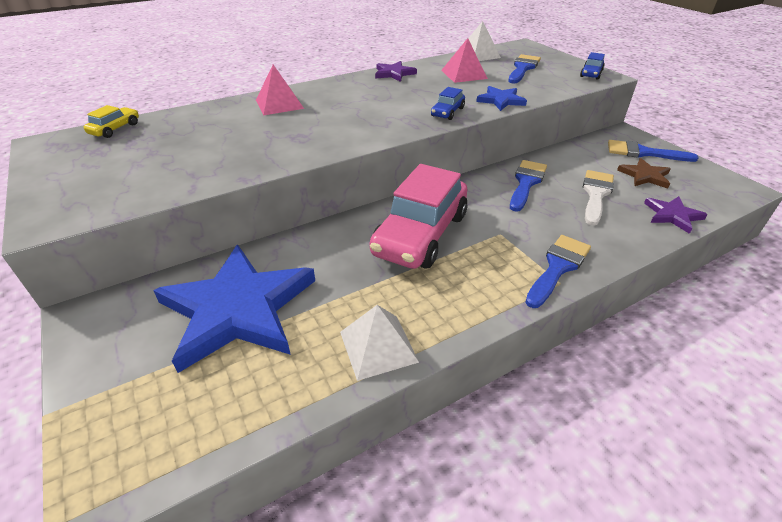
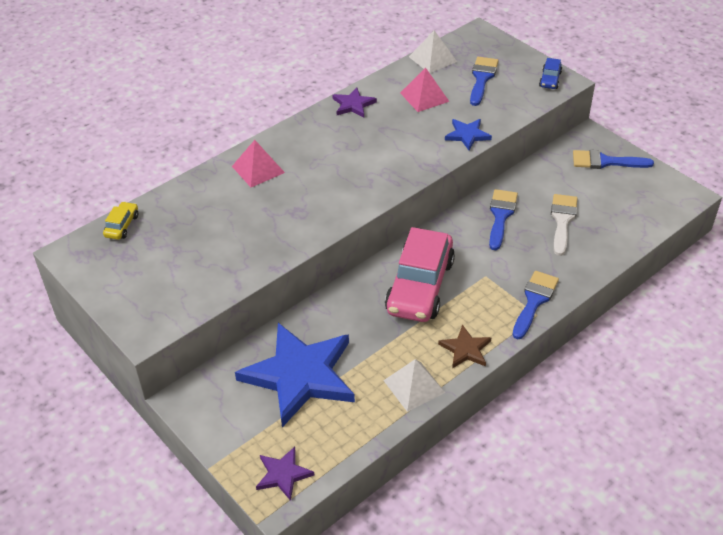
camera: 10 degrees left, 5 degrees up
(447, 112) = (421, 159): blue car -> none
(644, 176) = (605, 192): brown star -> brown star (465, 349)
(672, 215) = (625, 235): purple star -> purple star (283, 474)

